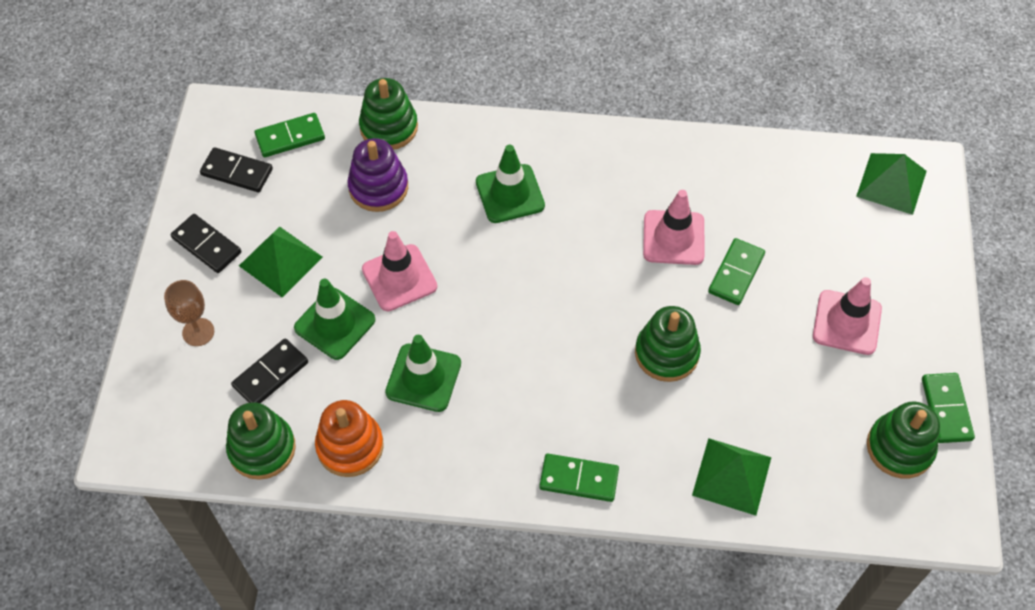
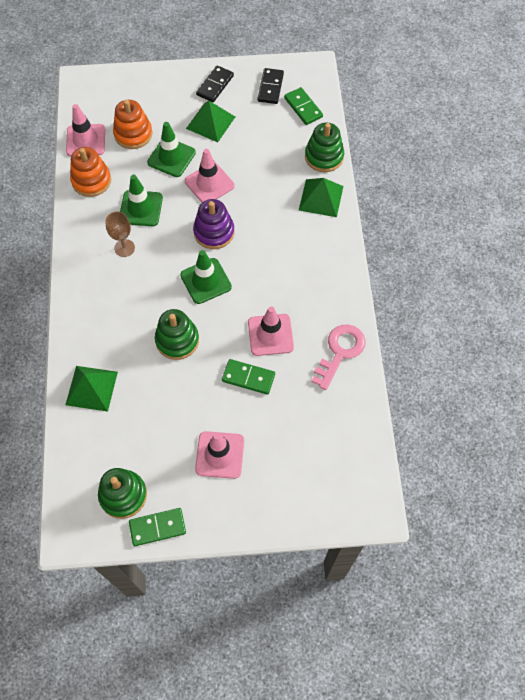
camera: 80 degrees right, 5 degrees up
(198, 332) = (156, 95): brown goblet -> brown goblet (124, 248)
(262, 448) = (86, 140): green stacking toy -> pink traffic cone
(270, 374) = (133, 134): black domino -> orange stacking toy
(378, 187) = (275, 160): purple stacking toy -> purple stacking toy (214, 232)
(510, 194) = (286, 232): green traffic cone -> green traffic cone (206, 281)
(579, 479) = (81, 300): green domino -> none
(709, 164) = (340, 352): none -> pink key
(891, 183) = (352, 483): green pyramid -> green pyramid (321, 198)

